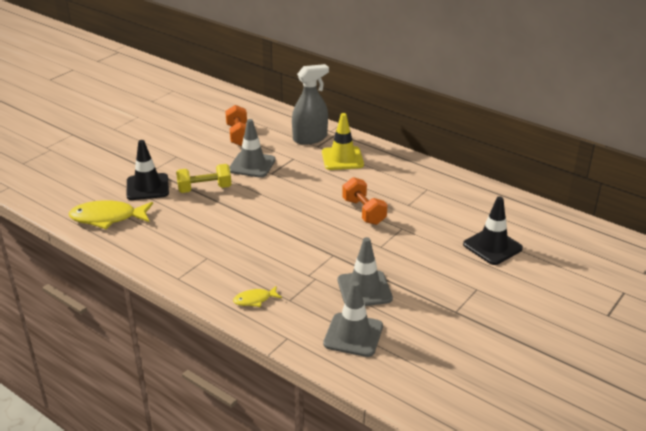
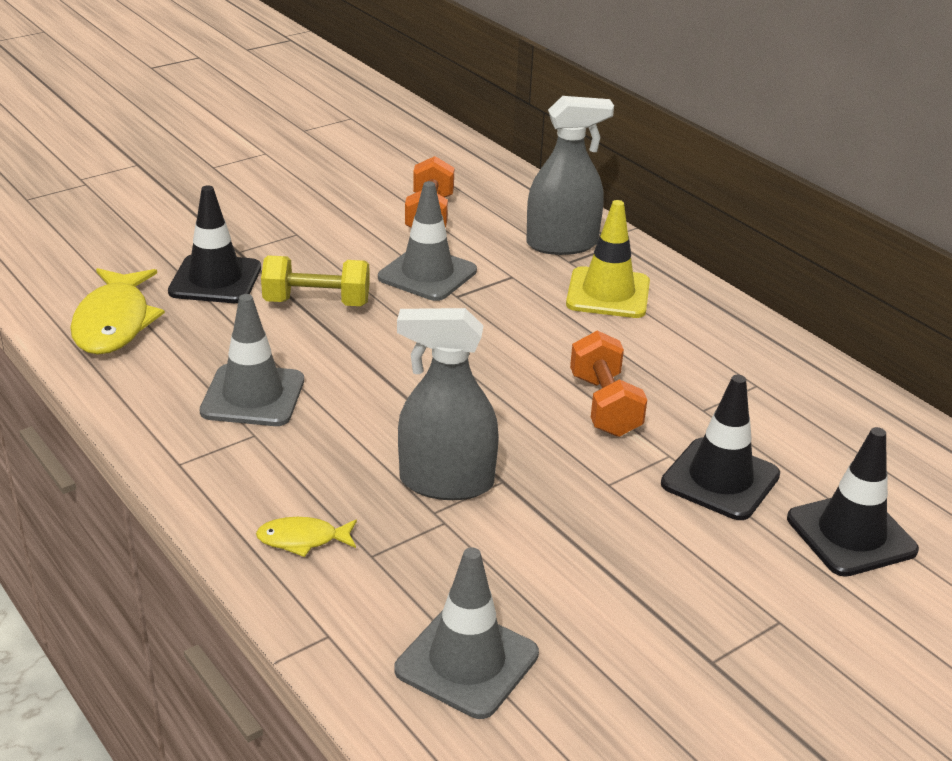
camera: 15 degrees right, 0 degrees up
(107, 218) = (114, 323): yellow fish -> yellow fish turned 105 degrees counterclockwise
(308, 261) = (446, 482): none -> grey spray bottle
(364, 289) = (534, 567): grey traffic cone -> grey traffic cone (253, 396)
(428, 234) = (720, 479): none -> black traffic cone

